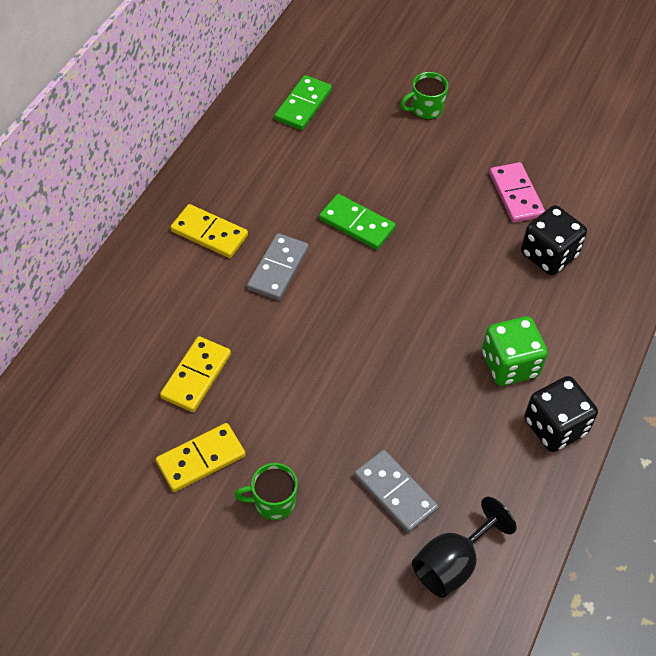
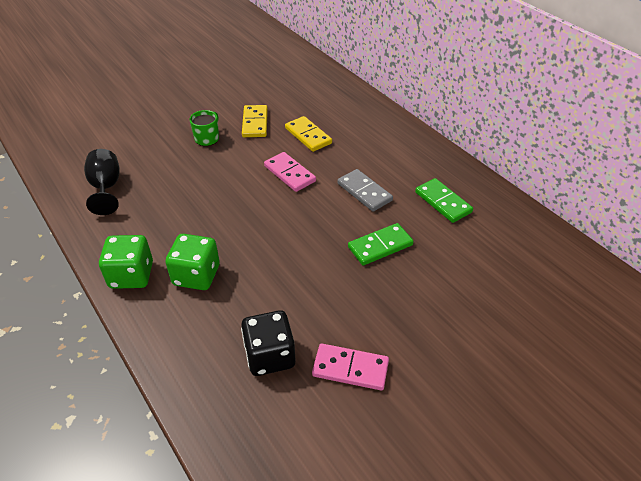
camera: 120 degrees right, 10 degrees down
(209, 233) = (415, 171): yellow domino -> none
(290, 359) = (289, 174): none -> pink domino
(303, 105) = (532, 264): green domino -> green domino (443, 202)
(395, 492) = (167, 183): grey domino -> none
(425, 109) = (495, 351): green mug -> none
(555, 427) = (131, 275): black dice -> green dice

